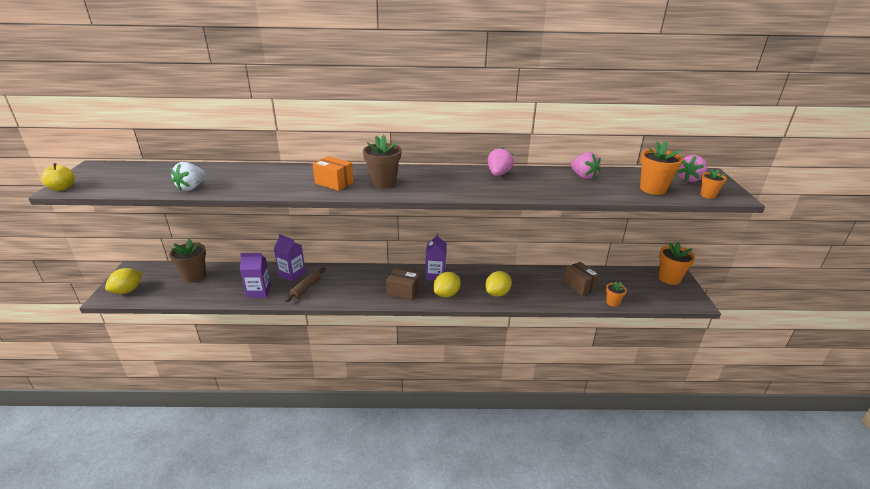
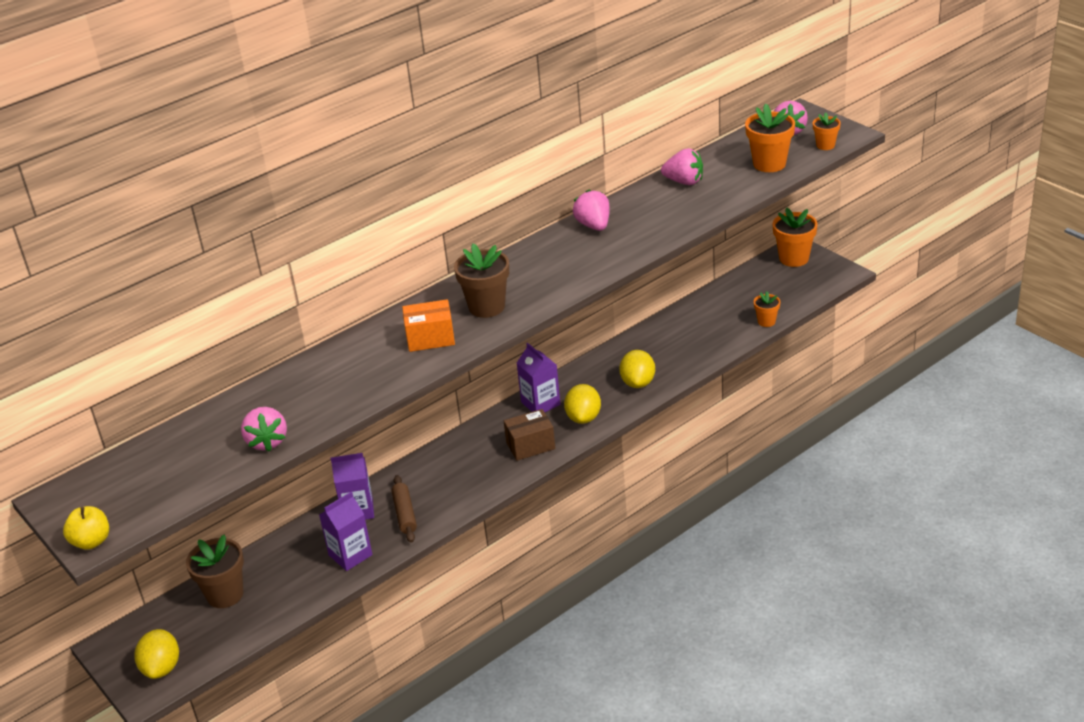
camera: 35 degrees left, 5 degrees up
(191, 187) = (267, 441): white strawberry -> pink strawberry
(579, 286) = (714, 321): brown box -> none

